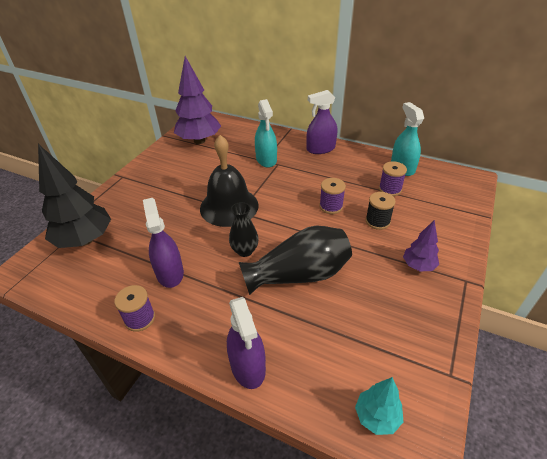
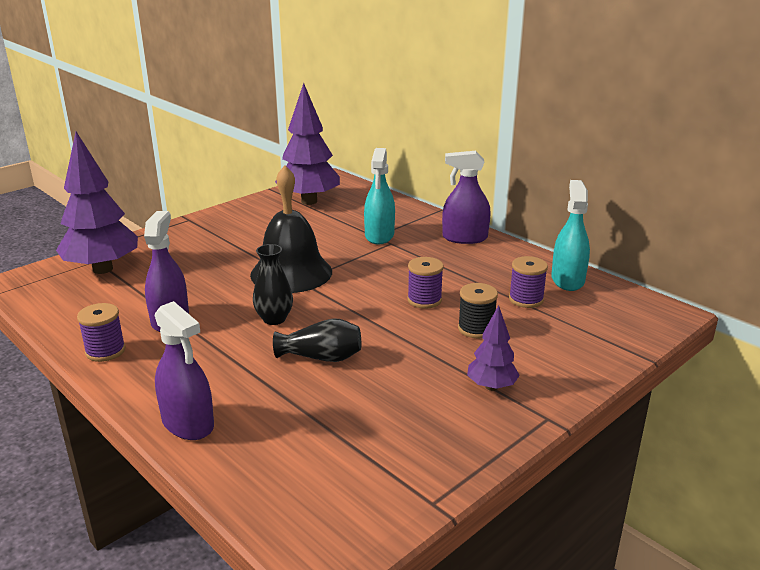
camera: 20 degrees right, 15 degrees down
(85, 240) = (103, 269): black tree -> purple tree
(248, 366) = (188, 423): purple spray bottle -> purple spray bottle turned 45 degrees counterclockwise
(299, 275) = (321, 357): black vase -> black vase, size x0.57
(377, 417) = (300, 511): turquoise tree -> none

